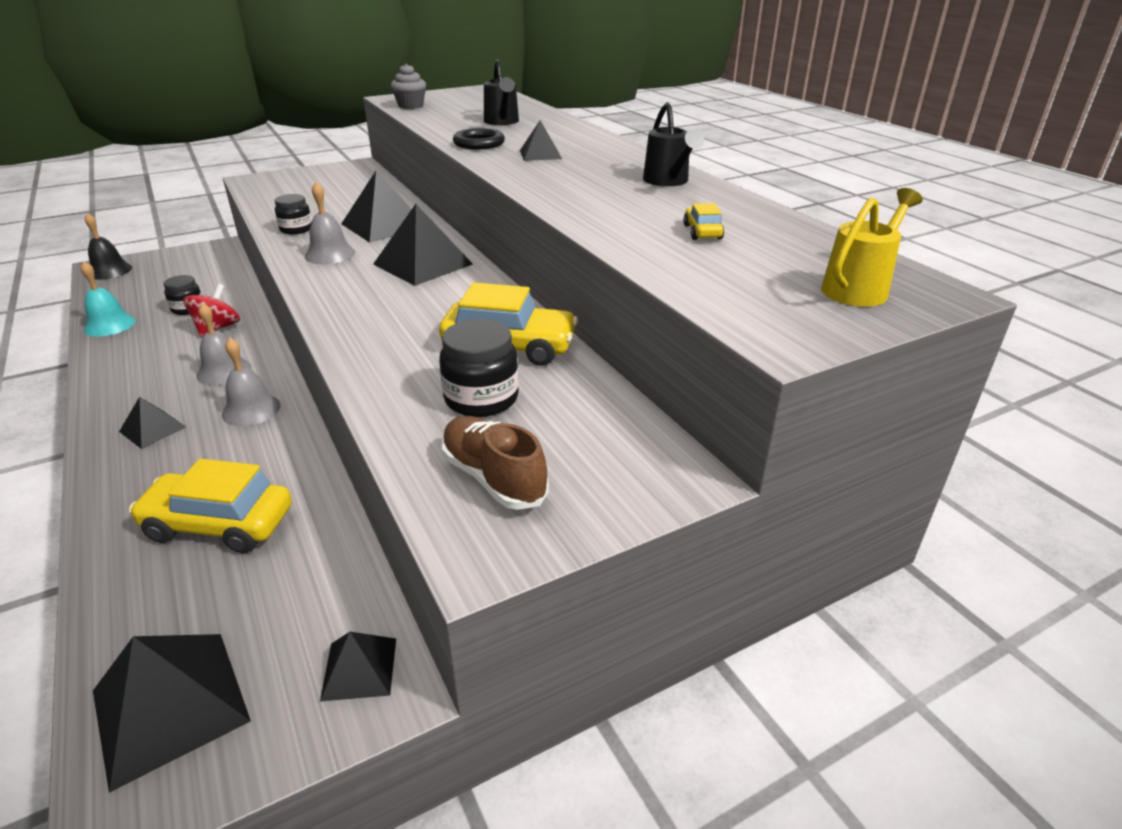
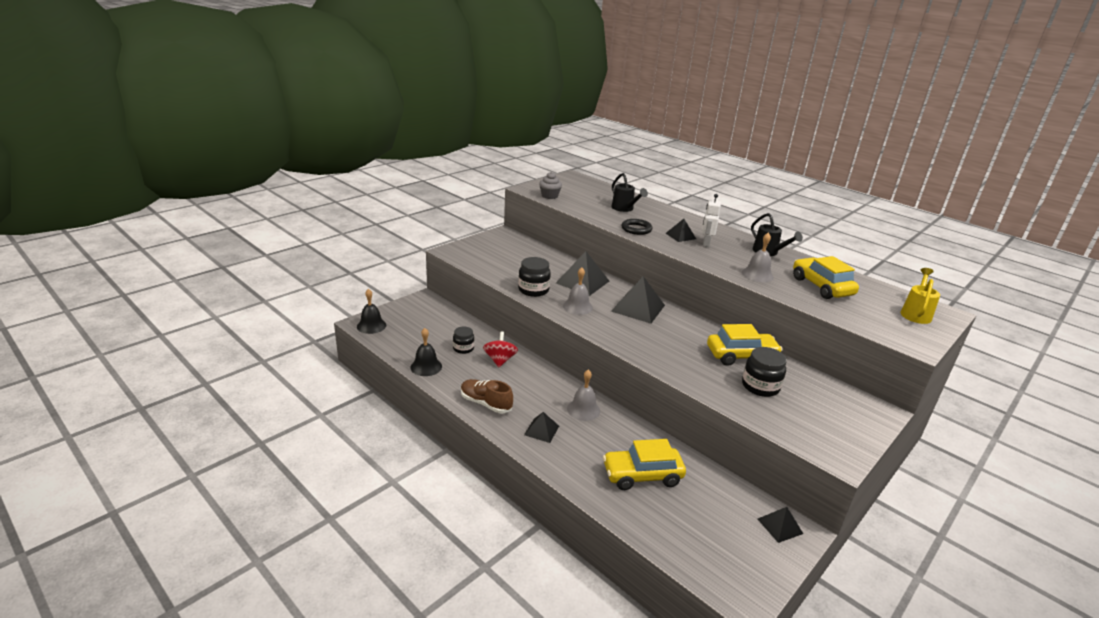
camera: 20 degrees left, 5 degrees down
(109, 325) = (426, 367): turquoise bell -> black bell
(170, 705) = (718, 559): black pyramid -> none
(224, 371) = (539, 388): grey bell -> grey bell (757, 275)
(296, 229) = (533, 290): black jar -> black jar, size x1.52
(493, 478) = (808, 425): brown shoe -> brown shoe (485, 403)
(569, 165) = (706, 243): none -> white robot
(702, 232) = (821, 287): yellow car -> yellow car, size x2.17

